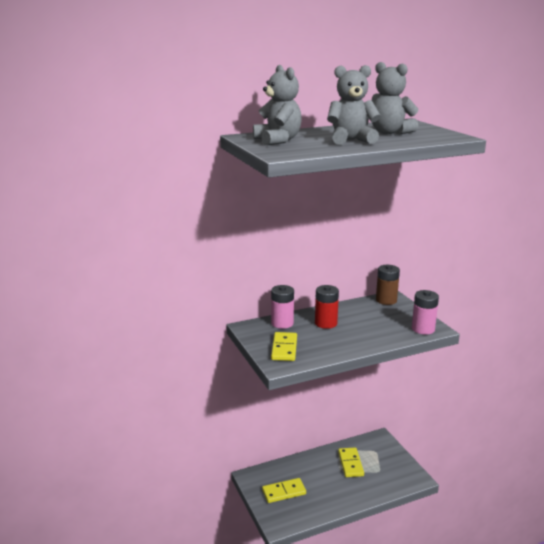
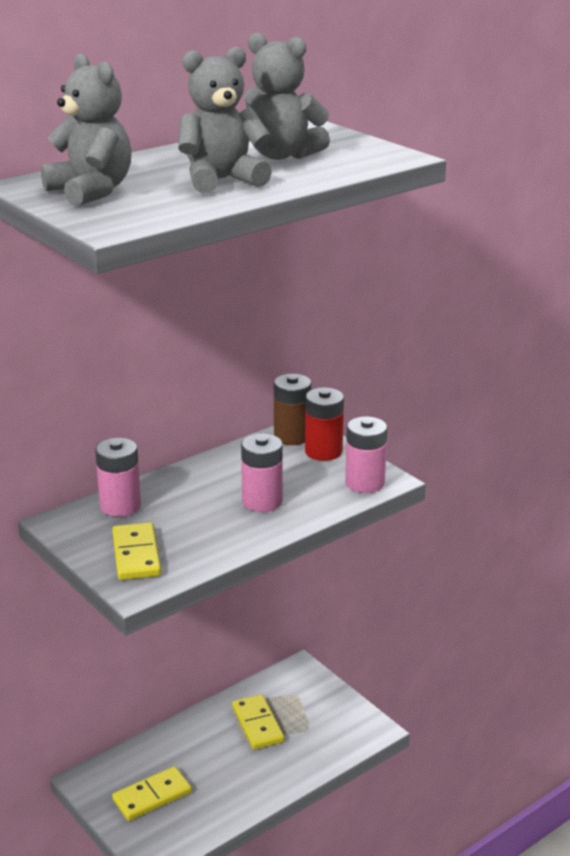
camera: 15 degrees left, 5 degrees up
(326, 323) = (198, 495): red battery -> red battery (323, 451)
(361, 331) = (262, 501): none -> pink battery

